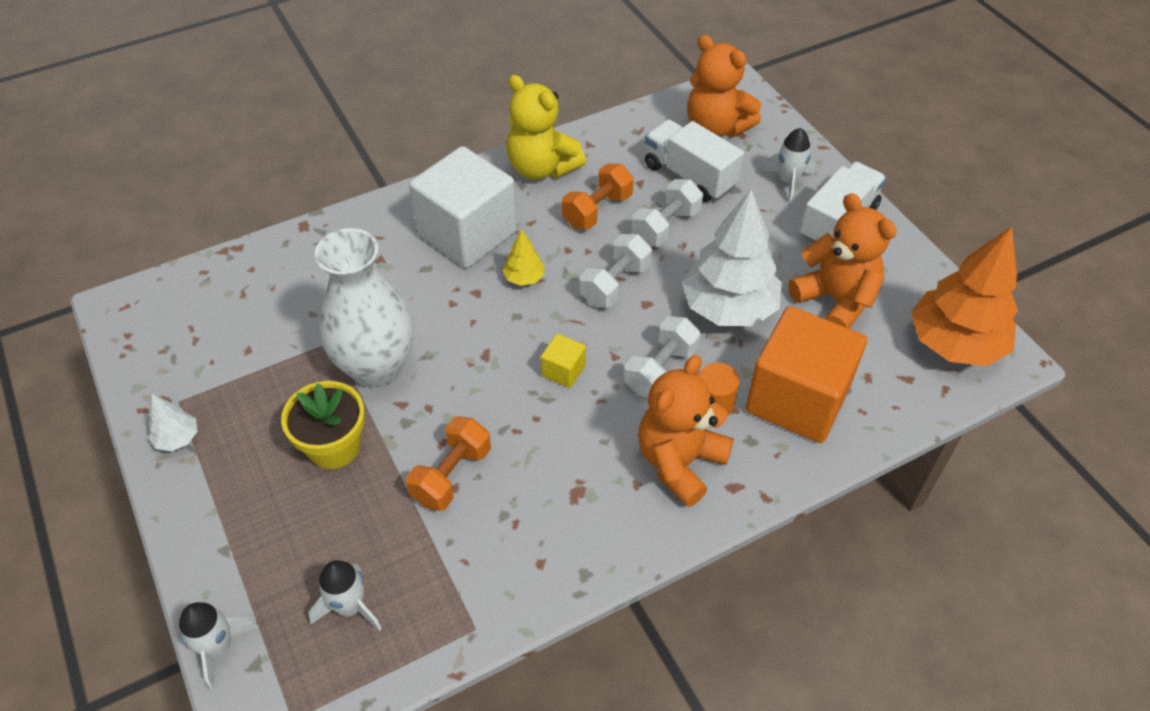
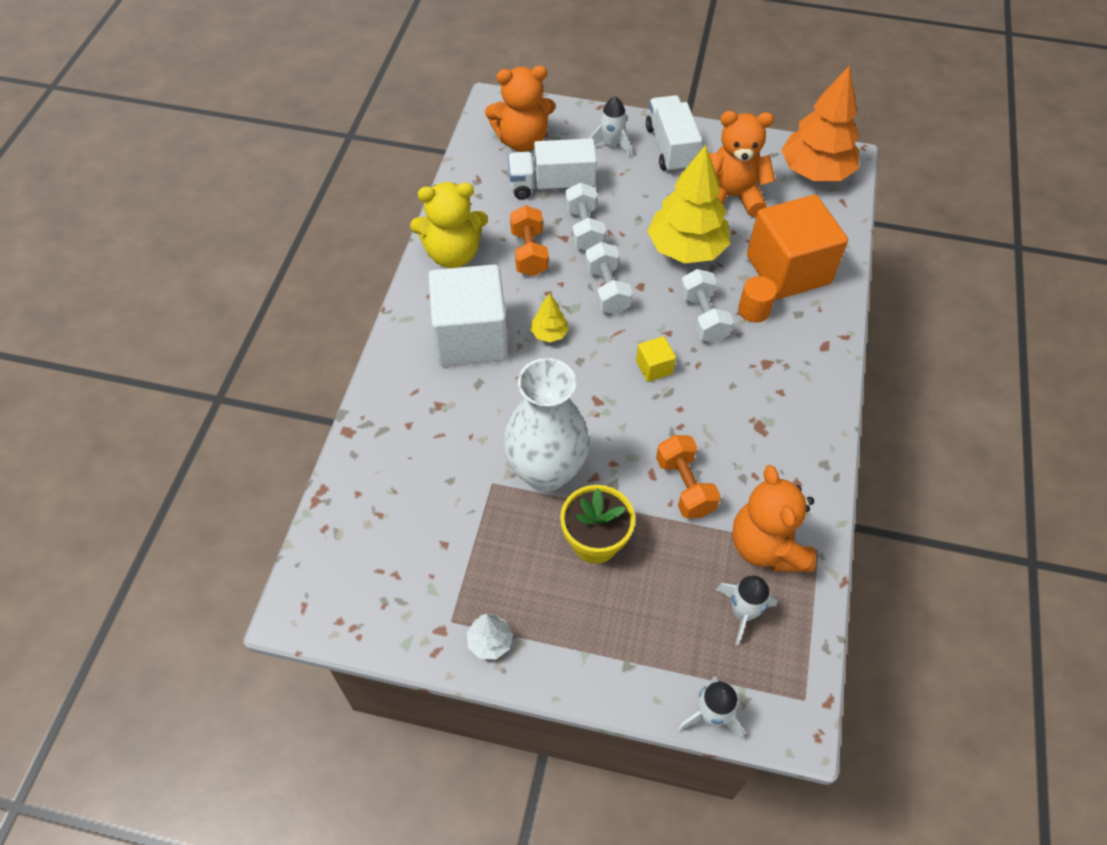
camera: 50 degrees left, 5 degrees up
(679, 462) = (783, 359): orange teddy bear -> orange teddy bear (767, 546)
(728, 308) = (686, 249): white tree -> yellow tree

